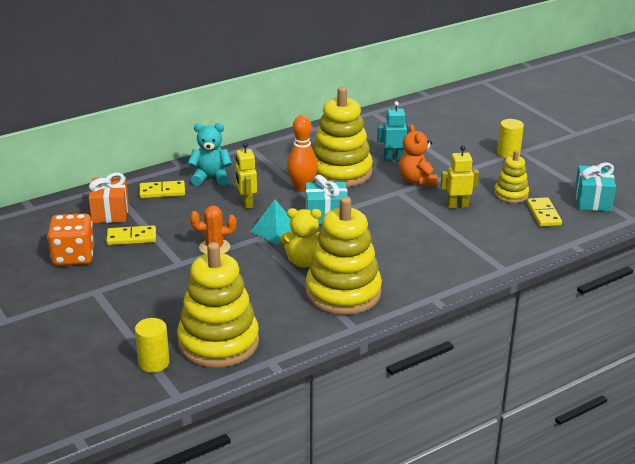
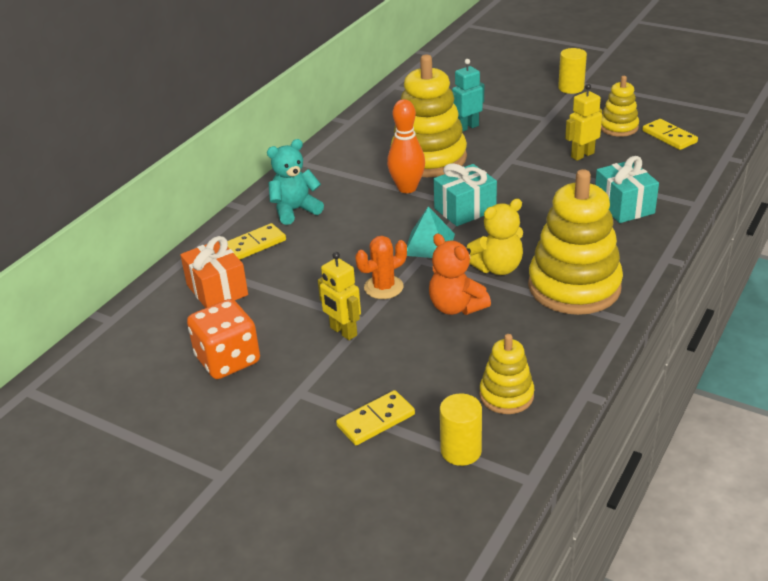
camera: 25 degrees left, 5 degrees up
(131, 237) = (275, 311): yellow domino -> yellow domino (376, 420)
(218, 342) = (506, 395): yellow stacking toy -> yellow stacking toy, size x0.52
(246, 203) = (365, 225): yellow robot -> yellow robot (343, 331)
(417, 181) = (515, 142): orange teddy bear -> orange teddy bear (456, 307)
(592, 200) = (696, 109): turquoise gift -> turquoise gift (624, 206)

